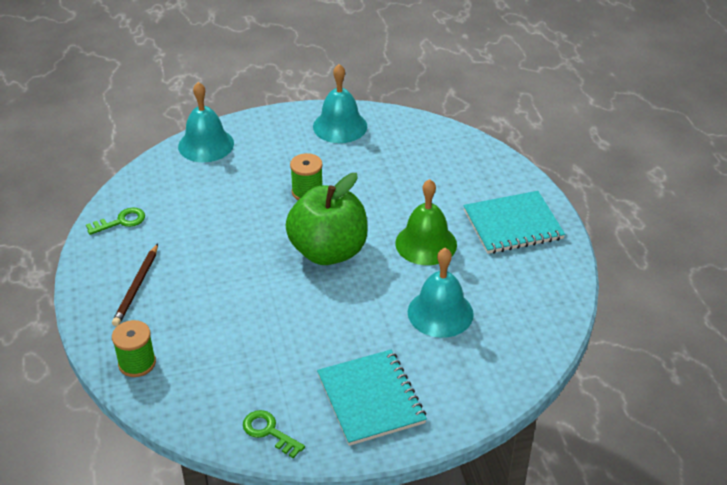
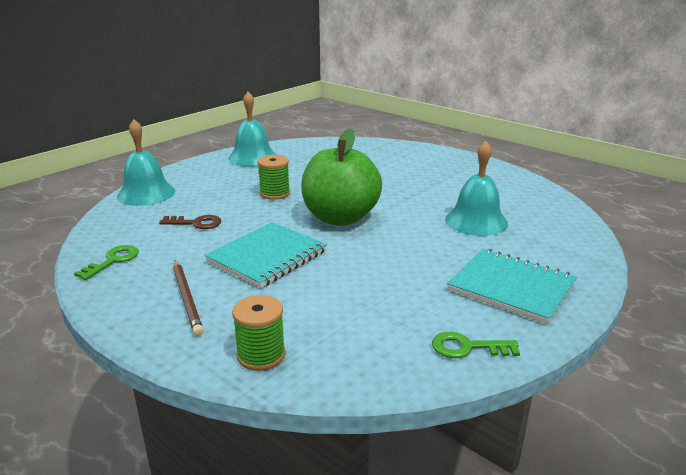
camera: 35 degrees left, 15 degrees down
(210, 204) = (195, 223): none -> brown key
(426, 243) = (407, 192): green bell -> none
(513, 225) = (448, 167): turquoise notebook -> turquoise notebook (267, 257)

